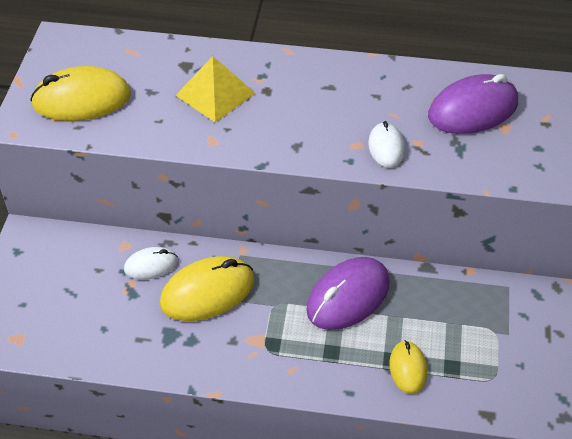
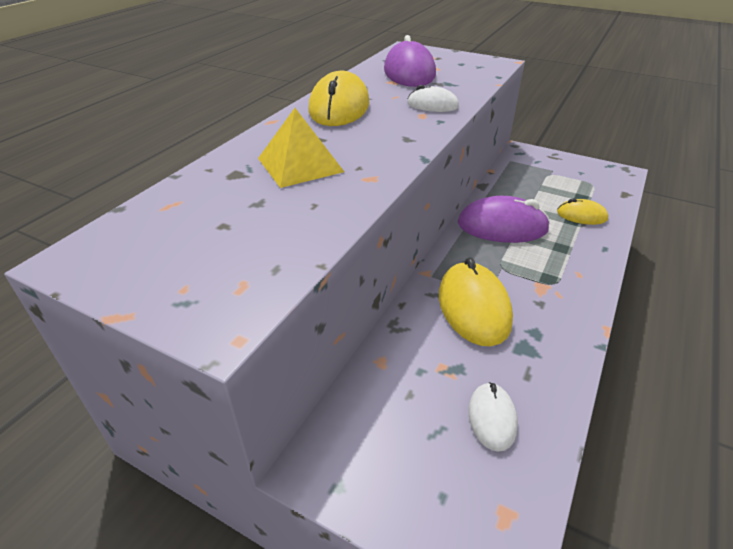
camera: 70 degrees left, 10 degrees down
(82, 99) = (223, 257): yellow mouse -> yellow mouse (339, 107)
(151, 265) = (421, 344): white mouse -> white mouse (492, 418)
(348, 296) = (502, 226): purple mouse -> purple mouse turned 60 degrees counterclockwise

